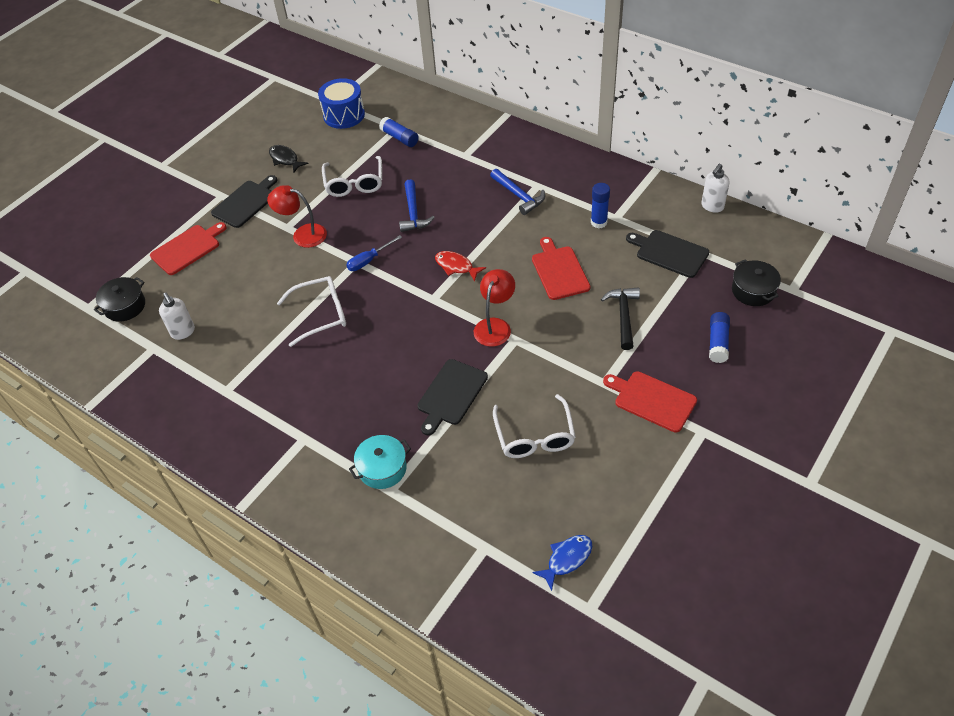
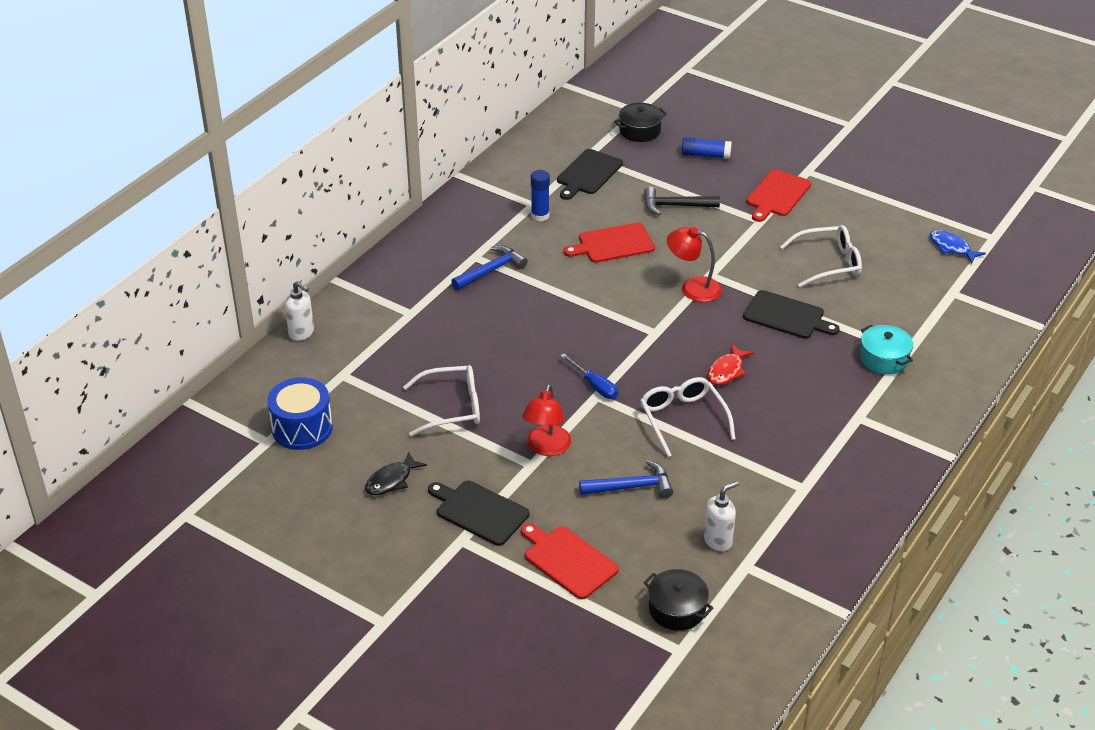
camera: 95 degrees left, 10 degrees down
(399, 138) = (365, 371): blue glue stick -> none
(413, 213) = (513, 353): blue hammer -> blue hammer (631, 487)
(456, 266) = (605, 316): red fish -> red fish (727, 371)
(712, 206) = (521, 144): white soap dispenser -> white soap dispenser (301, 333)

